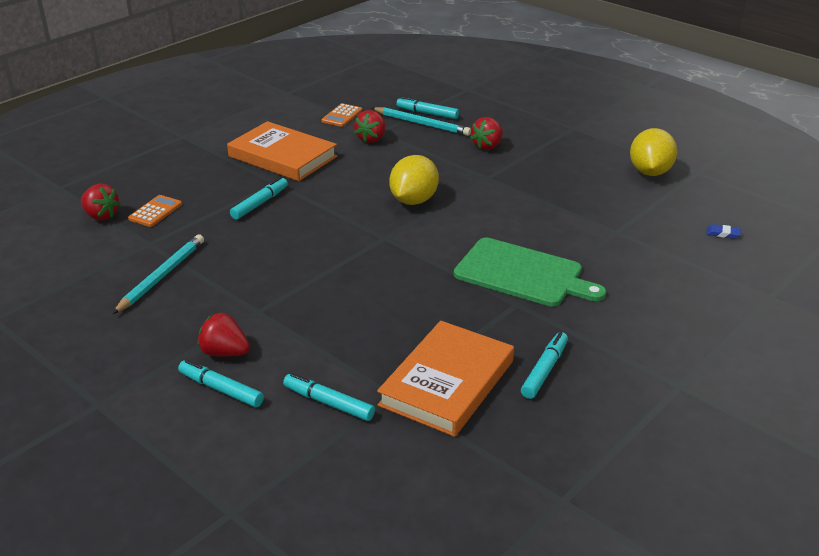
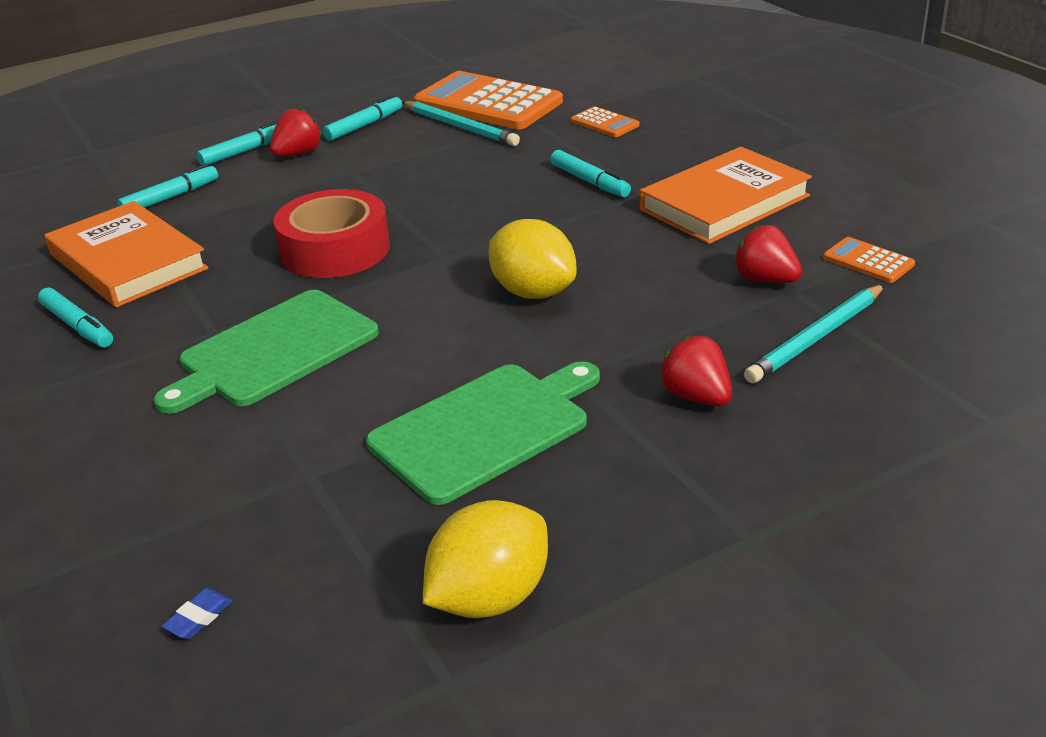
camera: 110 degrees right, 0 degrees up
(101, 216) = (611, 97): red strawberry -> none
(107, 272) = (488, 103): none -> orange calculator
(390, 284) = (335, 249): none -> red tape
(427, 113) = (865, 350): turquoise marker -> turquoise marker (364, 125)
(547, 192) = (485, 429): none -> green cutting board
(650, 172) = (489, 597): yellow lemon -> yellow lemon turned 75 degrees counterclockwise

